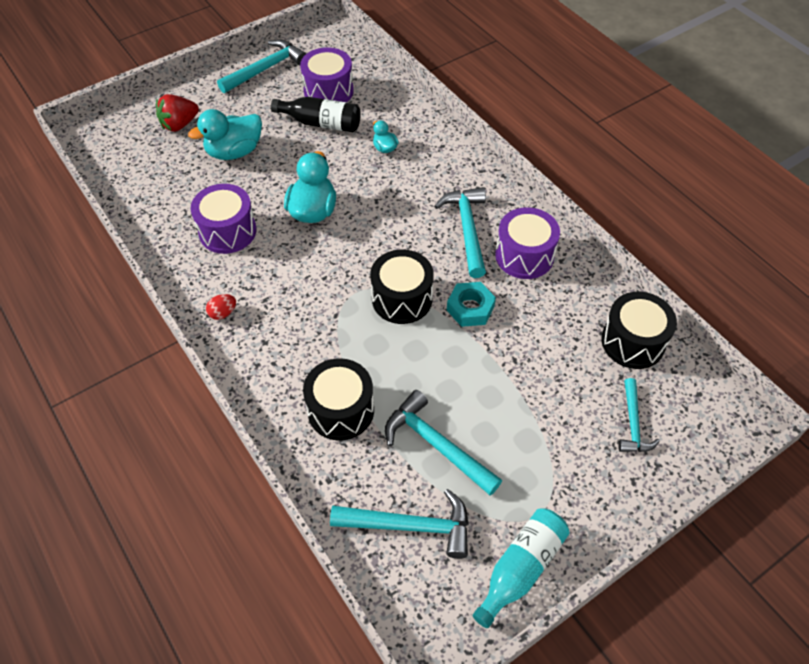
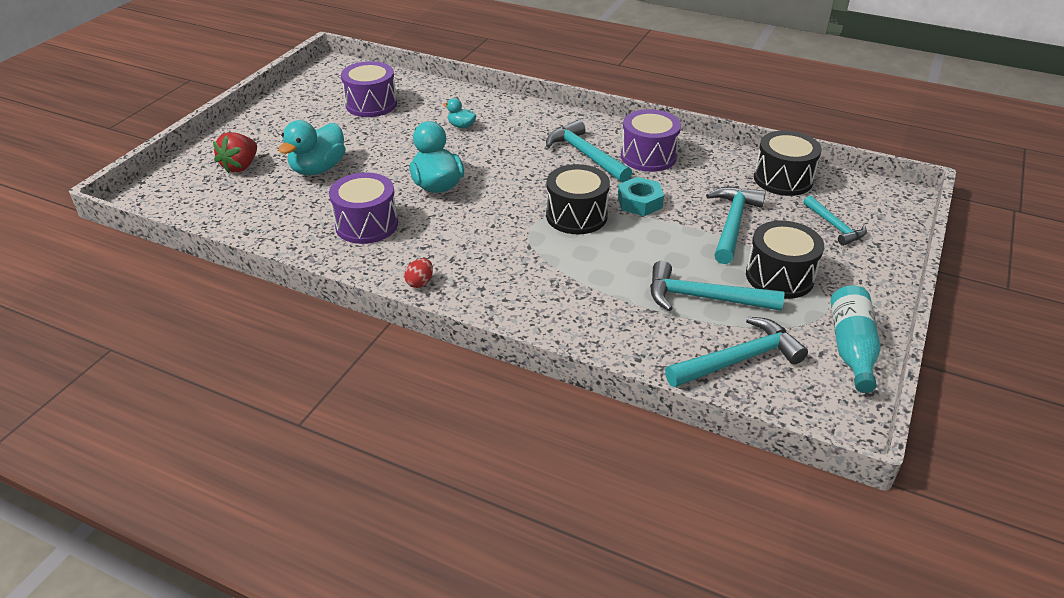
camera: 30 degrees left, 15 degrees down
(265, 69) = (294, 106): turquoise hammer -> turquoise hammer (732, 224)
(321, 123) = (385, 126): black bottle -> none
(341, 410) = (599, 307): black drum -> black drum (779, 276)

